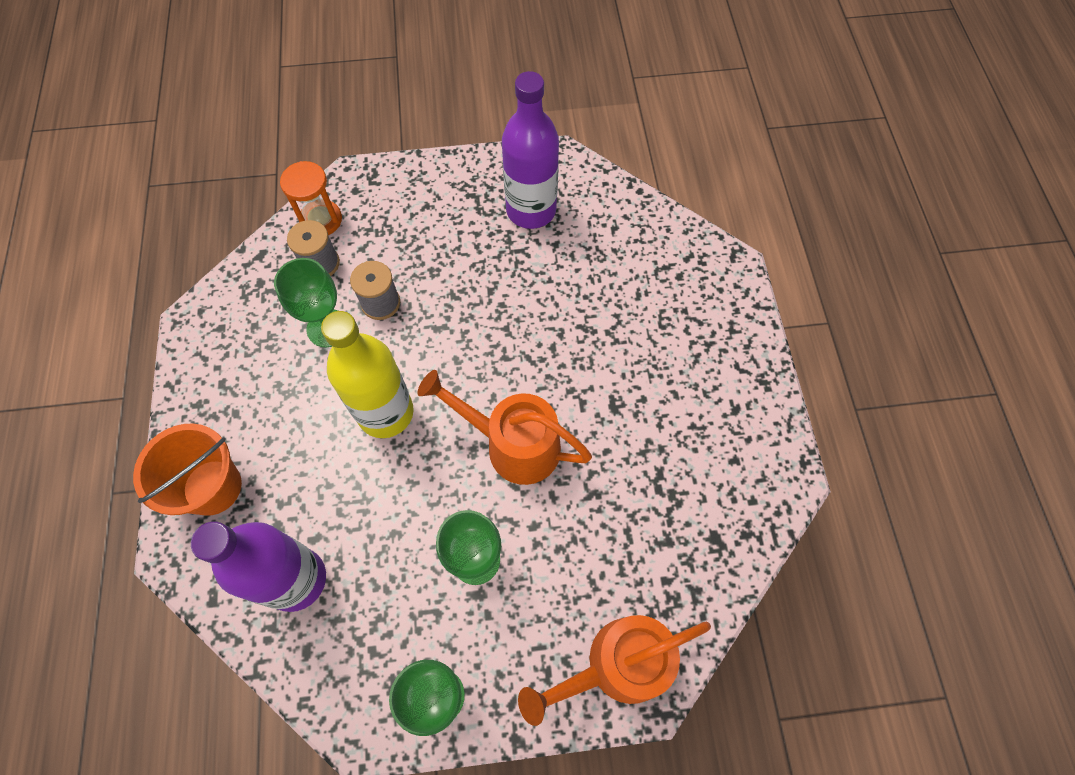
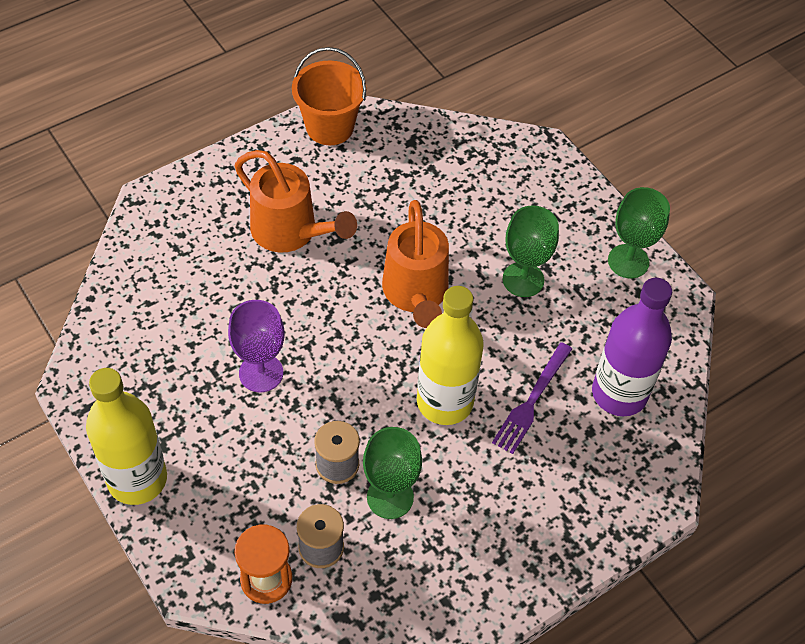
camera: 120 degrees left, 10 degrees down
(212, 487) = (594, 503): orange bucket -> orange bucket (329, 127)
(340, 490) = (532, 400): none -> purple fork
(452, 170) = (137, 479): none -> yellow bottle
(498, 282) = (261, 373): none -> purple goblet
(531, 210) = (159, 382): purple bottle -> none
(615, 666) = (537, 169): orange watering can -> orange watering can (291, 232)

